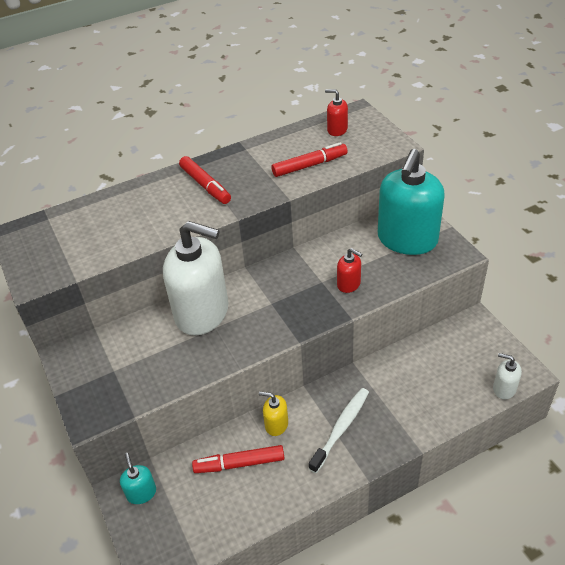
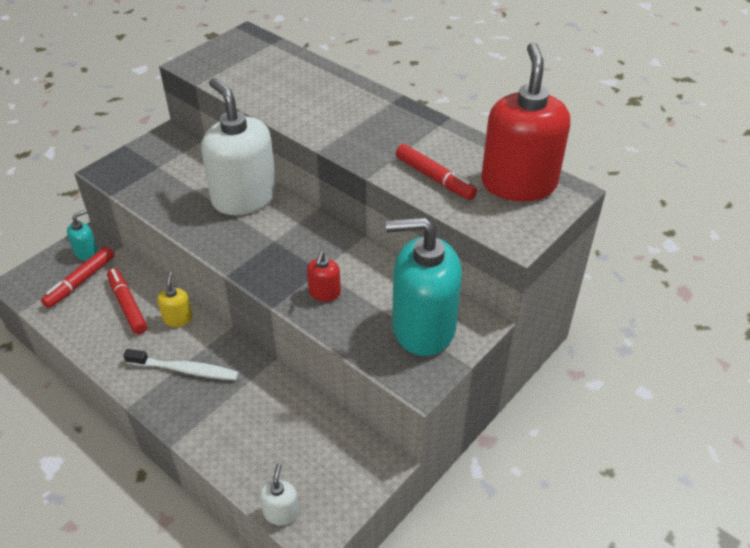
camera: 65 degrees right, 0 degrees up
(202, 313) = (244, 197): white soap dispenser -> white soap dispenser turned 150 degrees clockwise
(205, 185) = (361, 116): red marker -> red marker (80, 282)
(337, 130) = (518, 183): red soap dispenser -> red soap dispenser, size x2.35

